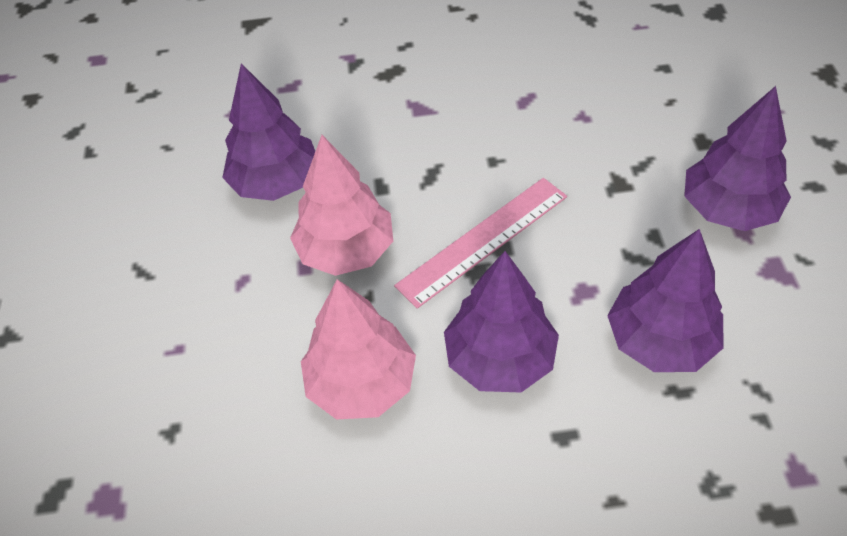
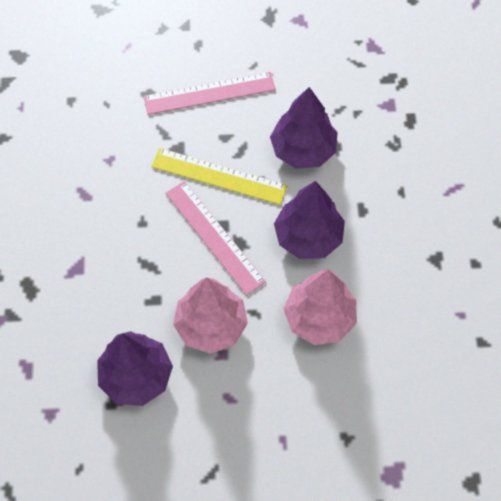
camera: 90 degrees left, 10 degrees up
(584, 235) = (219, 176): none -> yellow ruler
(728, 209) = (209, 93): purple tree -> pink ruler

